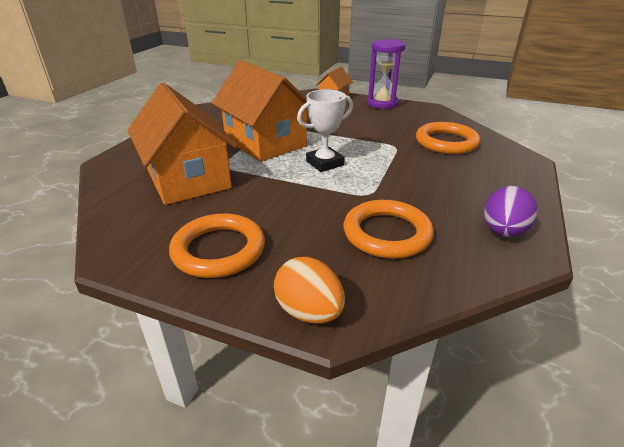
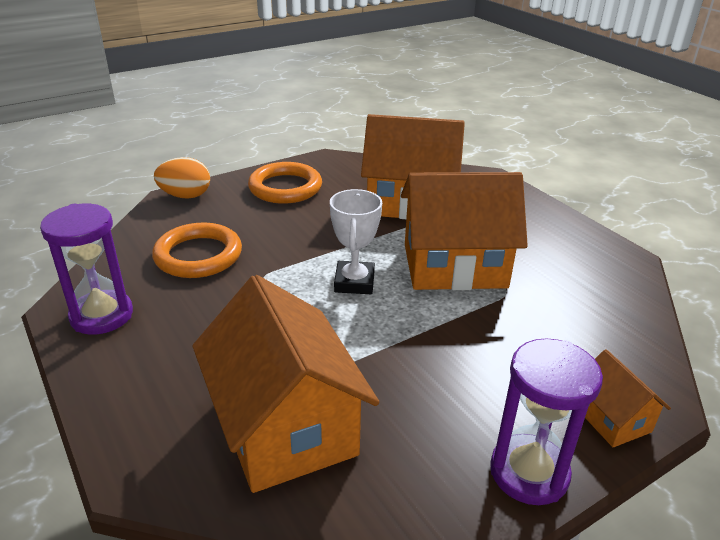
camera: 125 degrees right, 0 degrees up
(446, 142) = (285, 426): orange ring -> orange house
(503, 231) = (102, 315): purple egg -> purple hourglass

